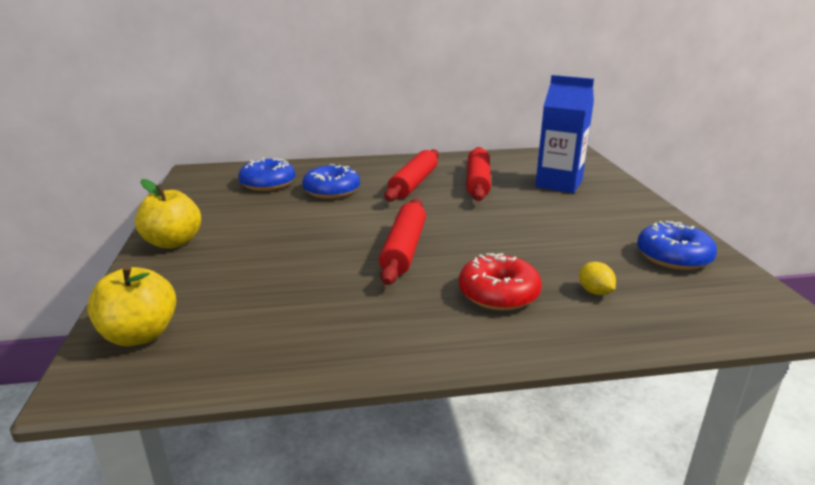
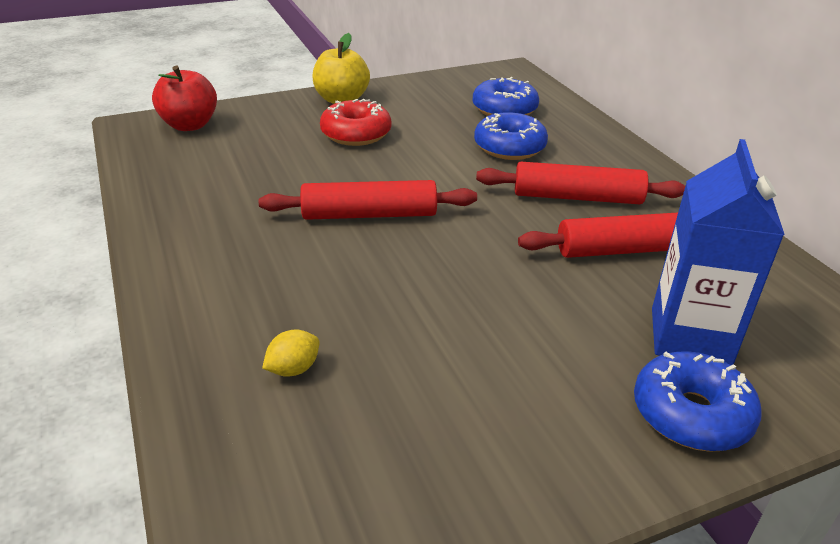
camera: 75 degrees right, 10 degrees up
(140, 335) = (189, 125): yellow apple -> red apple
(498, 294) = (276, 288): red donut -> red donut (356, 134)
(673, 257) = (431, 470): blue donut -> blue donut (691, 414)

